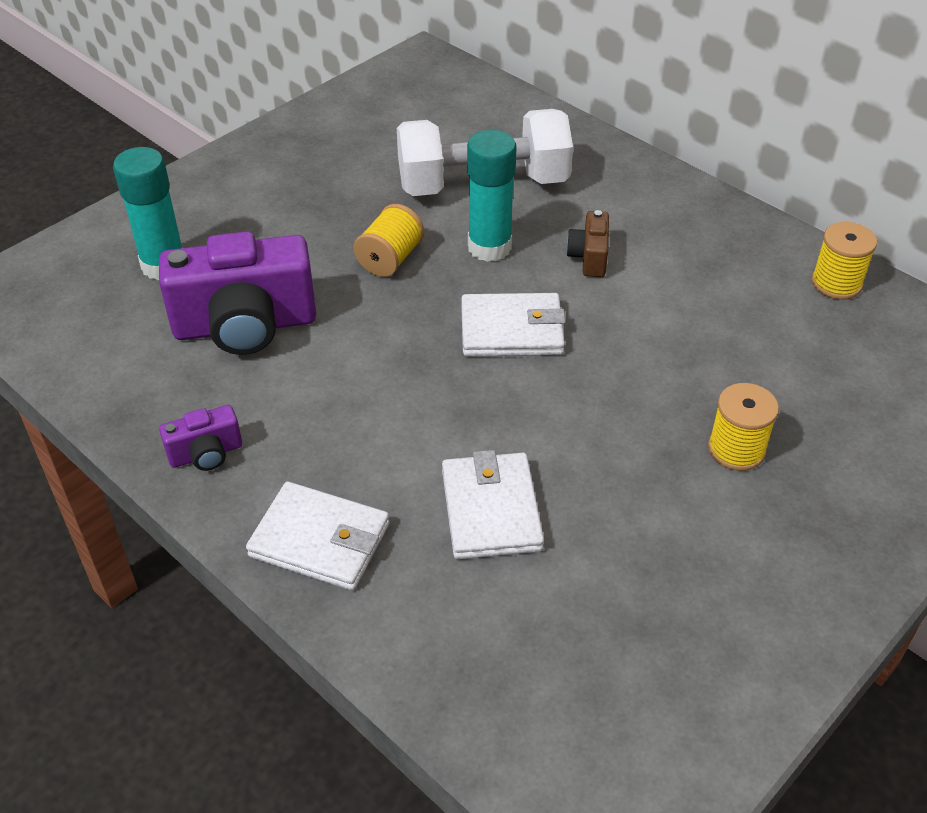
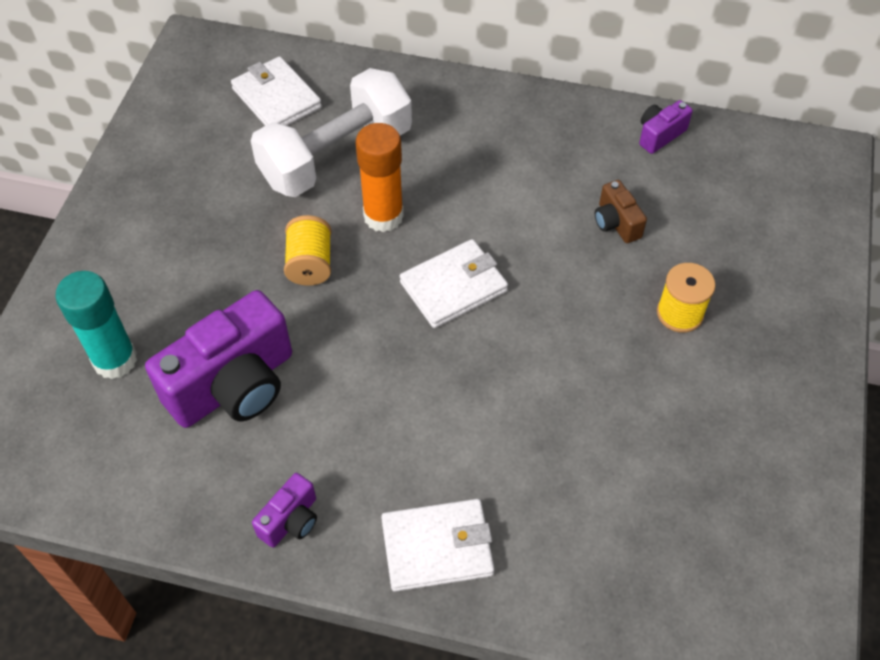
camera: 30 degrees left, 10 degrees up
(489, 247) = (383, 216): turquoise glue stick -> orange glue stick
(491, 510) = (545, 453): white wallet -> white wallet (276, 98)
(589, 257) = (468, 191): brown camera -> brown camera (616, 223)
(836, 283) = (660, 135): yellow spool -> purple camera

